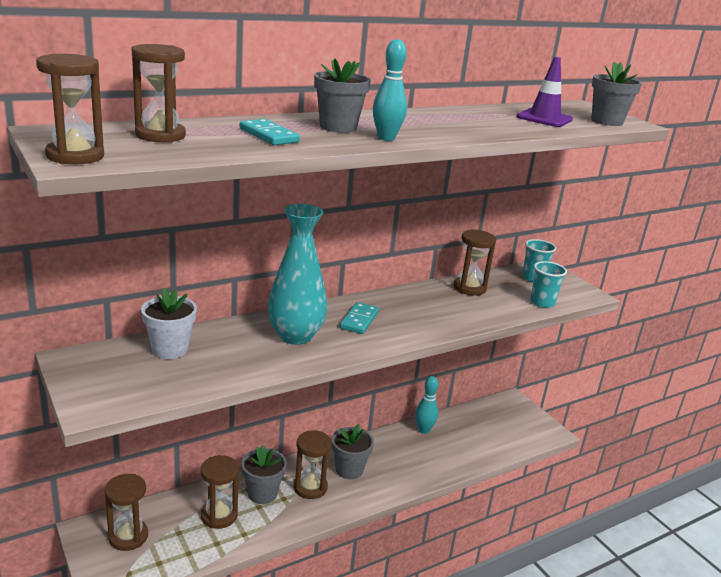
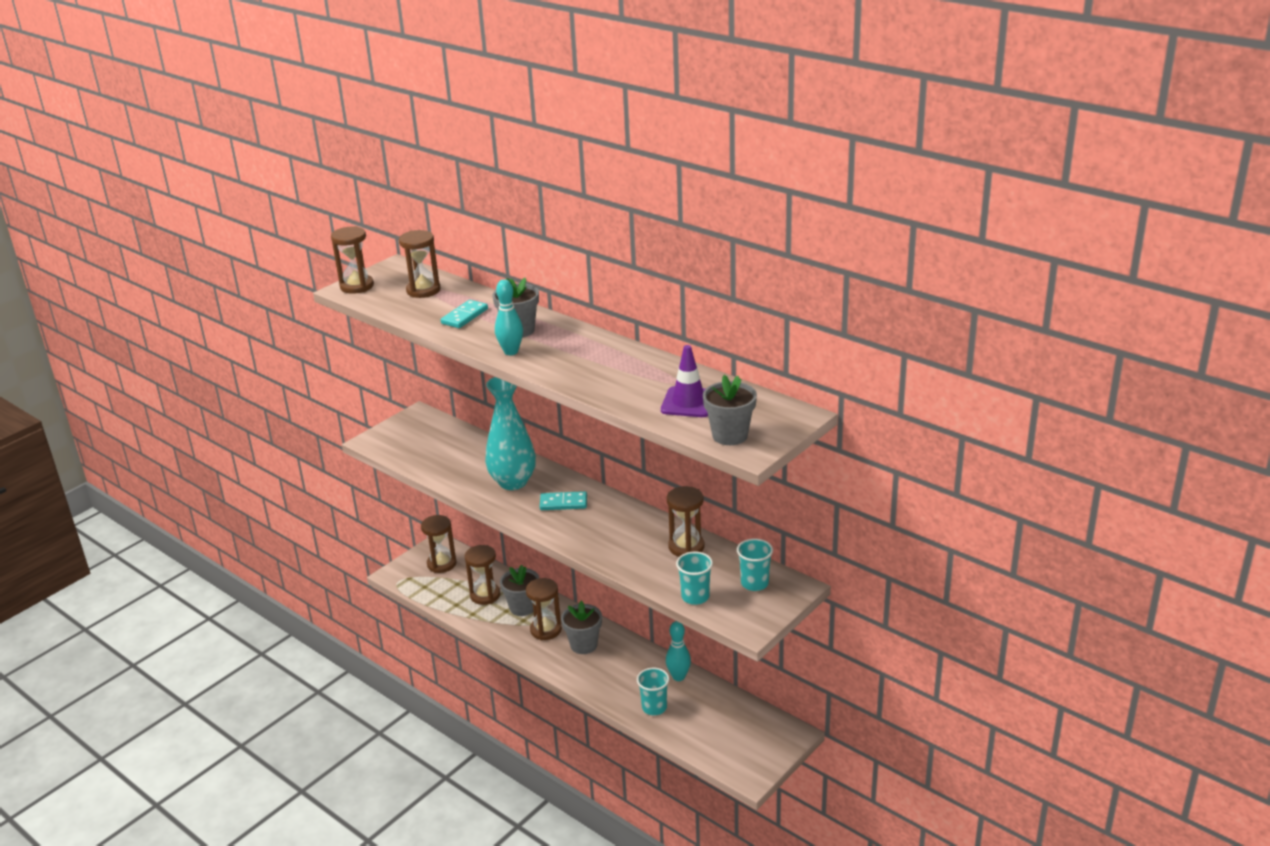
camera: 75 degrees right, 5 degrees up
(170, 349) = (455, 441): white flower pot -> none
(456, 454) = (654, 707): none -> turquoise cup

